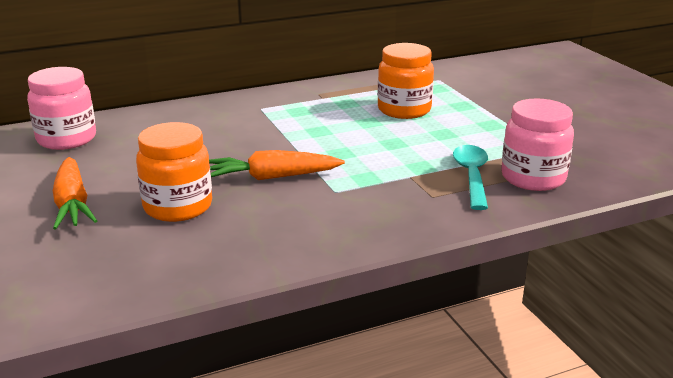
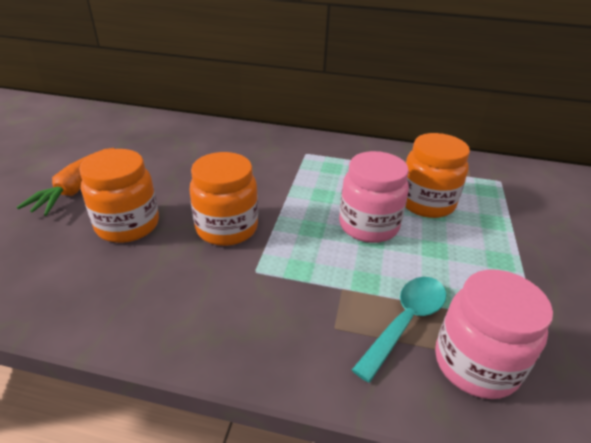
camera: 35 degrees right, 10 degrees up
(67, 139) = (150, 131): pink jar -> pink jar (368, 226)
(271, 177) = (227, 228): orange carrot -> orange jar

